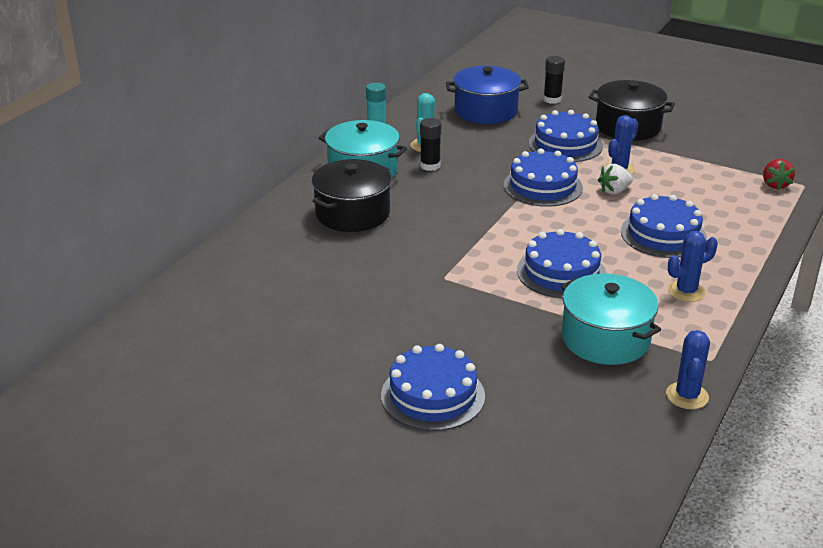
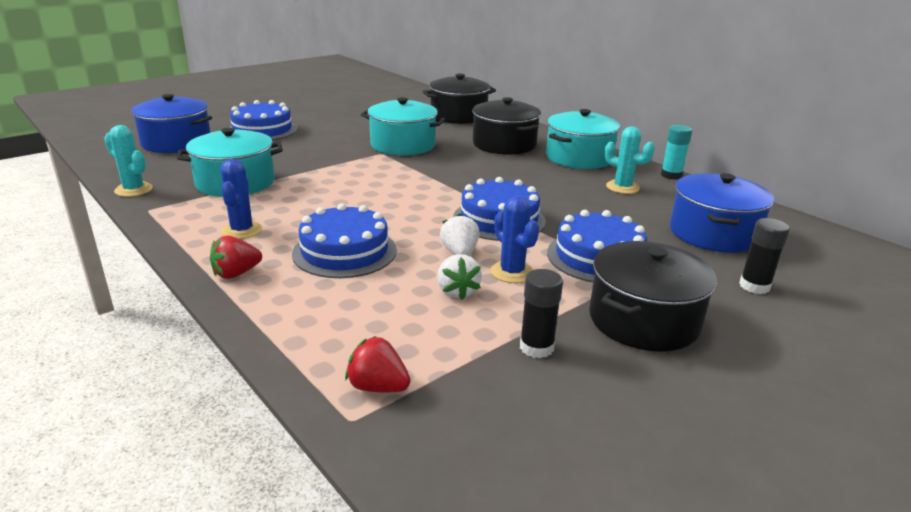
camera: 110 degrees right, 5 degrees down
(260, 262) = (458, 116): none -> black pot
(405, 272) = (403, 145): none -> turquoise pot
(430, 166) = (575, 181): black glue stick -> black glue stick (536, 347)
(539, 446) = (176, 142): none -> blue pot
(561, 272) = (339, 190): blue cake -> none
(664, 182) = (457, 291): none -> white strawberry
(687, 396) = (133, 190): blue cactus -> turquoise cactus
(742, 266) = (236, 274): none -> red strawberry

